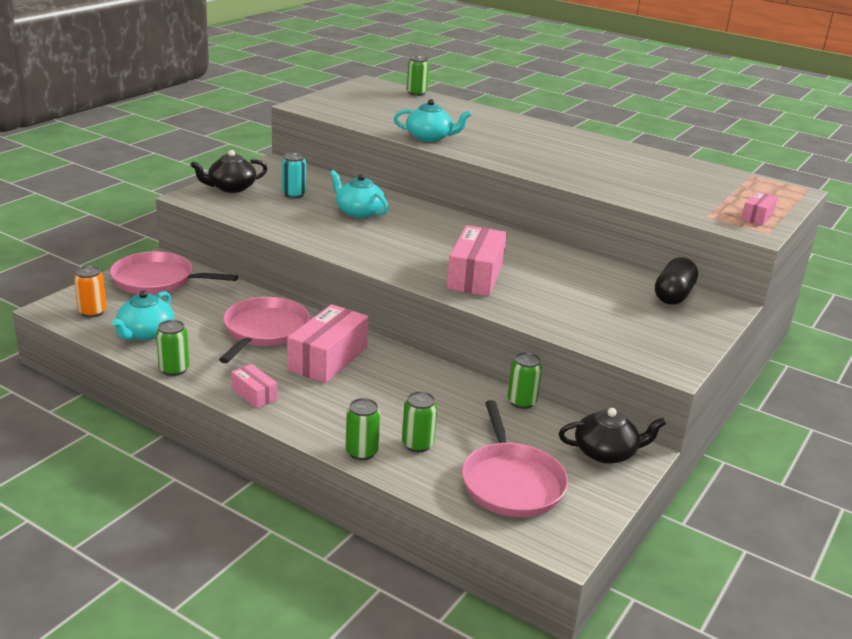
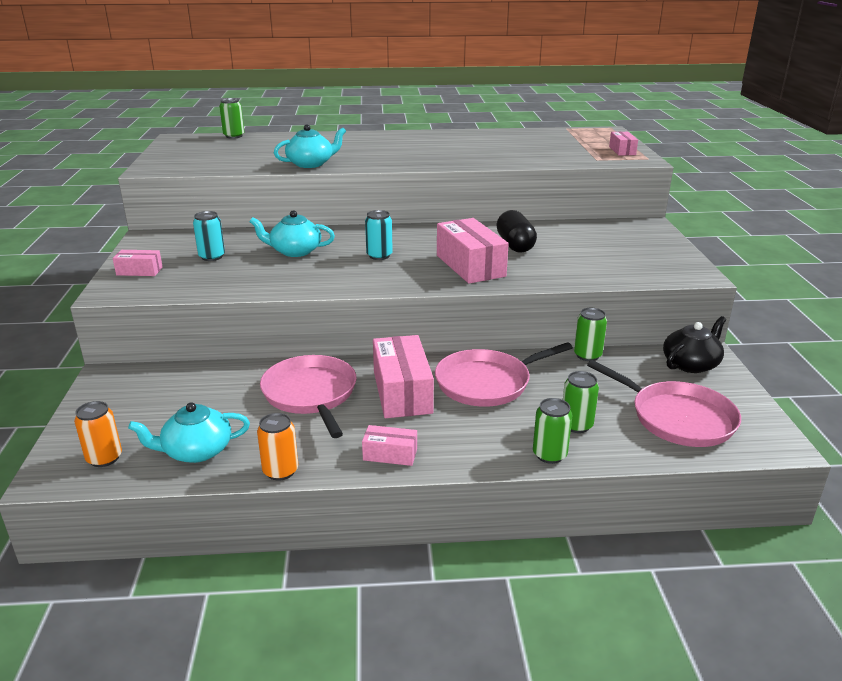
camera: 35 degrees left, 0 degrees up
(145, 333) = (196, 451): turquoise teapot -> turquoise teapot turned 90 degrees clockwise
(157, 280) = (132, 395): pink pan -> pink pan (487, 383)
(174, 369) = (280, 471): green can -> orange can
(231, 188) = (139, 271): black teapot -> pink box
(416, 240) = (379, 256): none -> turquoise can
(673, 295) = (610, 229): black capsule -> black capsule (515, 245)

